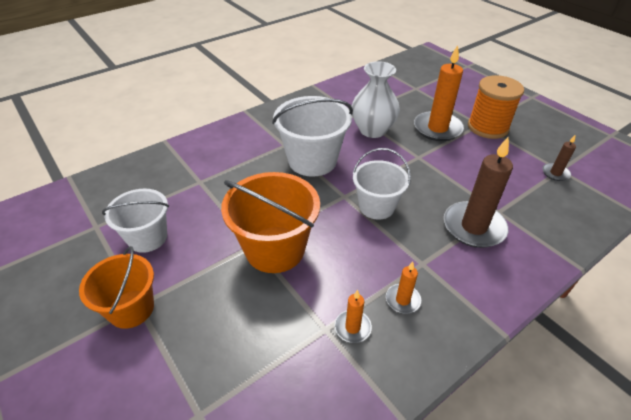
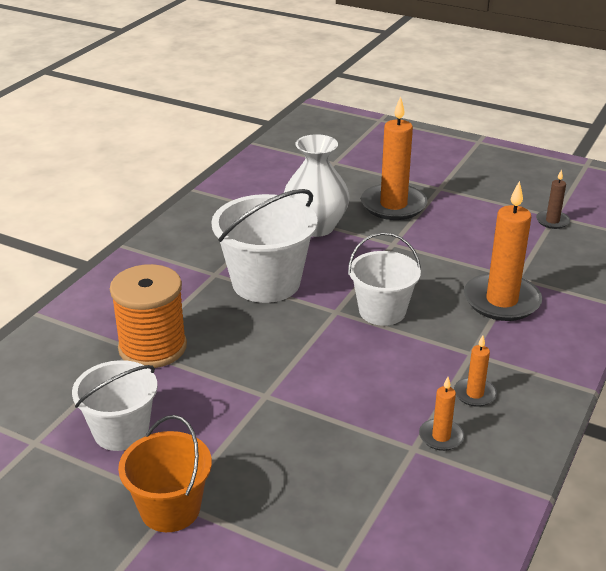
camera: 25 degrees left, 10 degrees down
(275, 249) = (296, 392): orange bucket -> none
(473, 227) = (501, 301): brown candle -> orange candle
(488, 127) = (450, 189): orange spool -> orange spool (152, 347)

